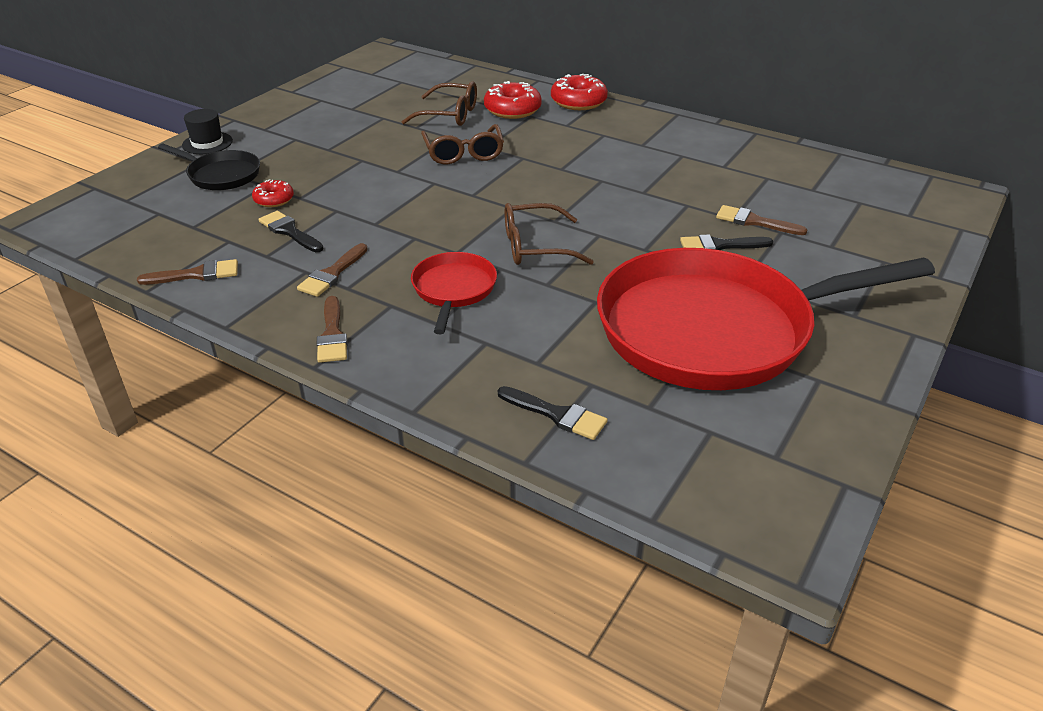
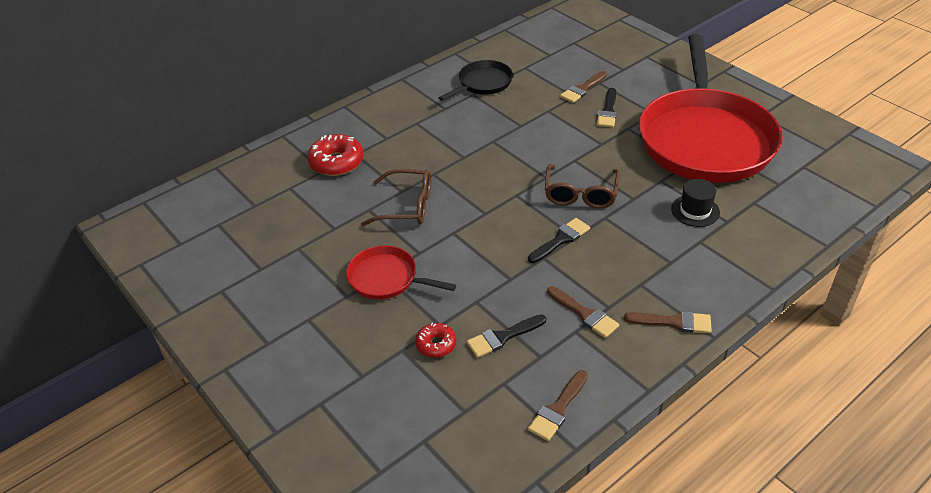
camera: 70 degrees left, 5 degrees up
(196, 274) = (558, 409): brown brush -> brown brush turned 150 degrees counterclockwise
(207, 143) = (275, 395): black hat -> black hat (695, 210)
(221, 175) = (361, 384): black pan -> black pan (483, 83)
(449, 115) = (321, 202): brown glasses -> none
(453, 290) = (628, 247): red pan -> red pan (386, 278)
(557, 415) = (783, 223): black brush -> black brush (561, 240)
(578, 102) = (345, 122): red donut -> none

